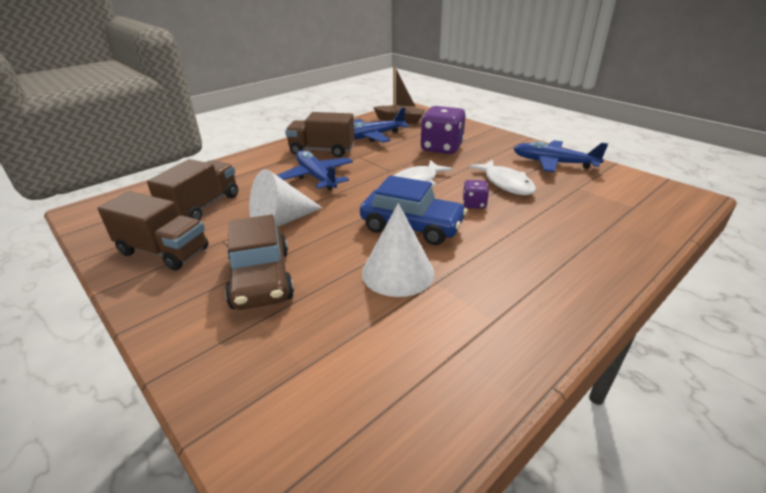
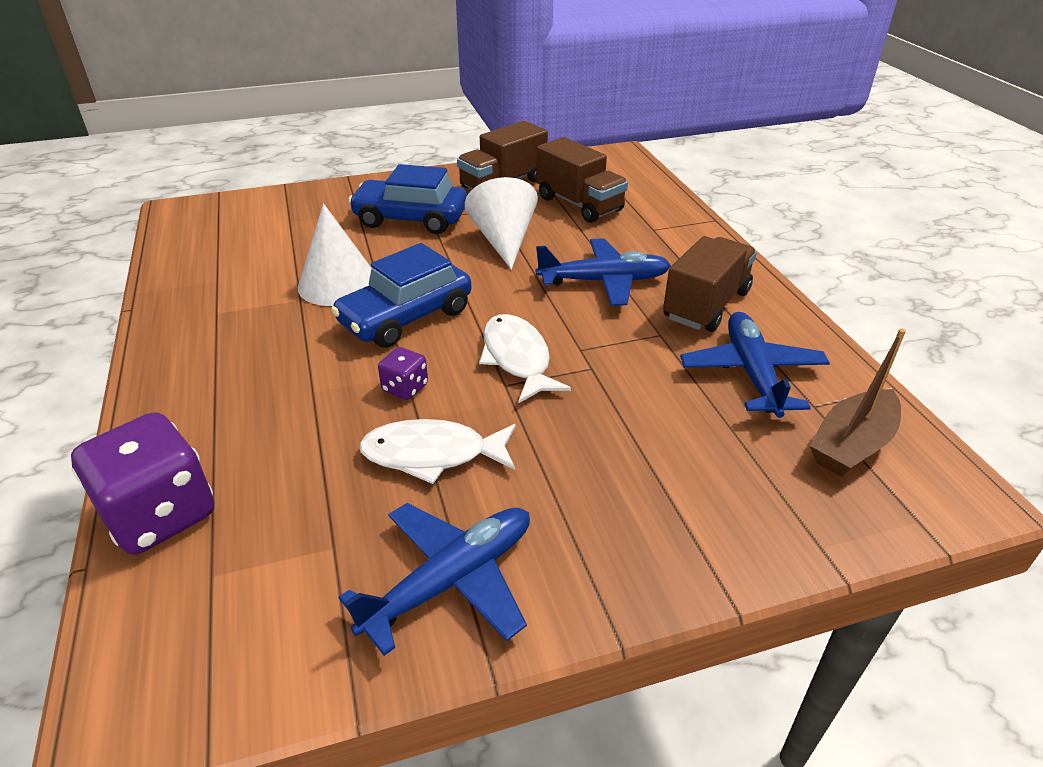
camera: 115 degrees right, 5 degrees up
(261, 278) = (410, 219): brown car -> blue car
(441, 148) = (640, 442): purple dice -> purple dice (160, 514)

